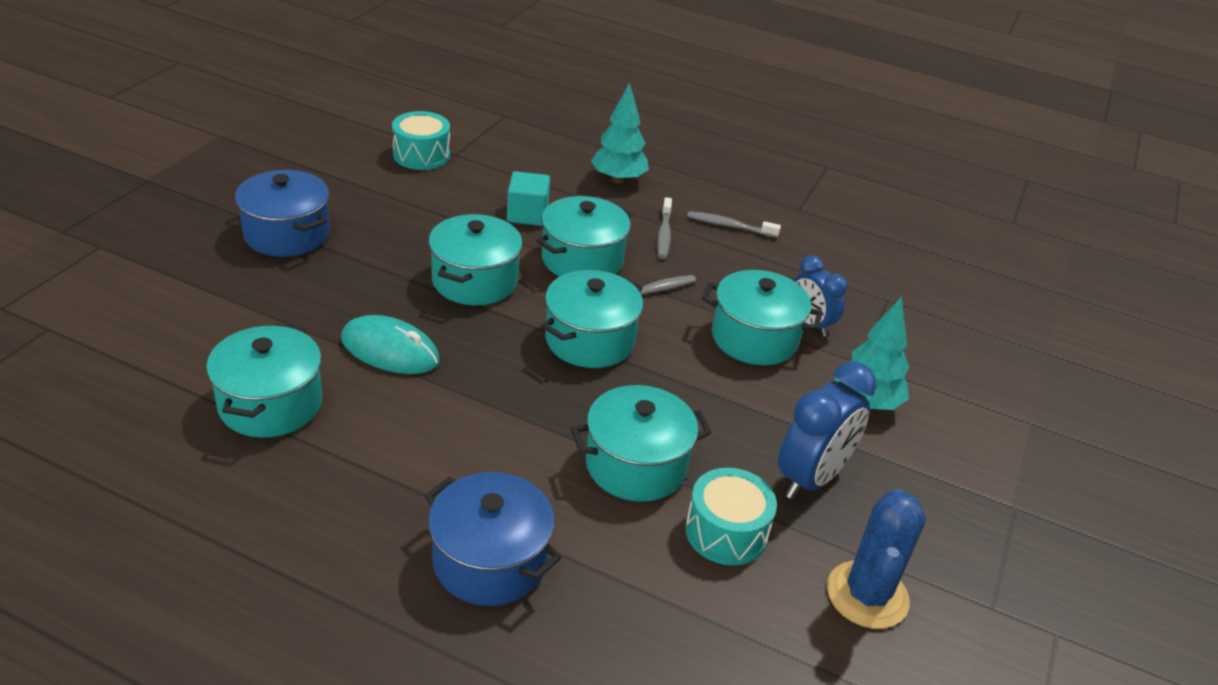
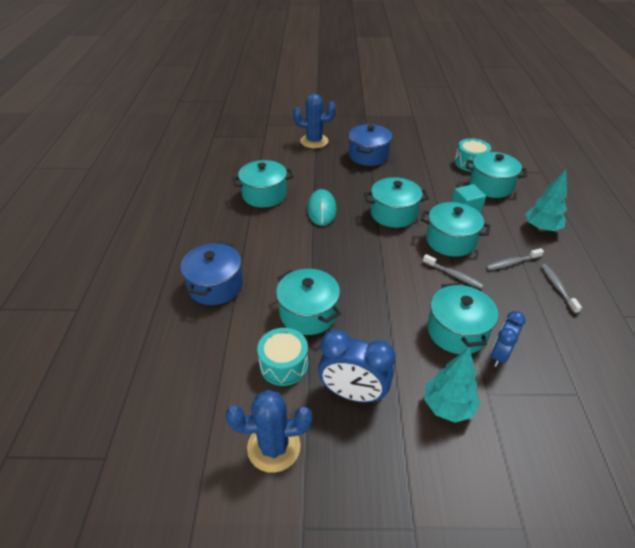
camera: 70 degrees right, 5 degrees up
(158, 273) = (314, 141): none -> blue cactus
(590, 340) = (387, 266): turquoise pot -> turquoise pot (490, 186)

